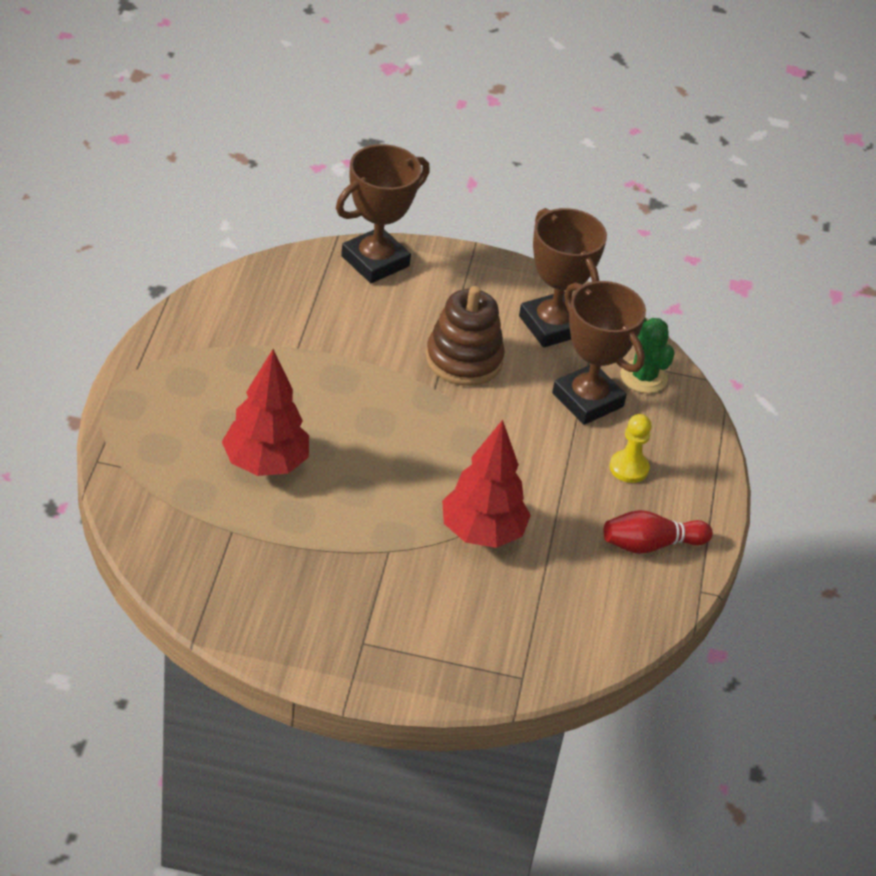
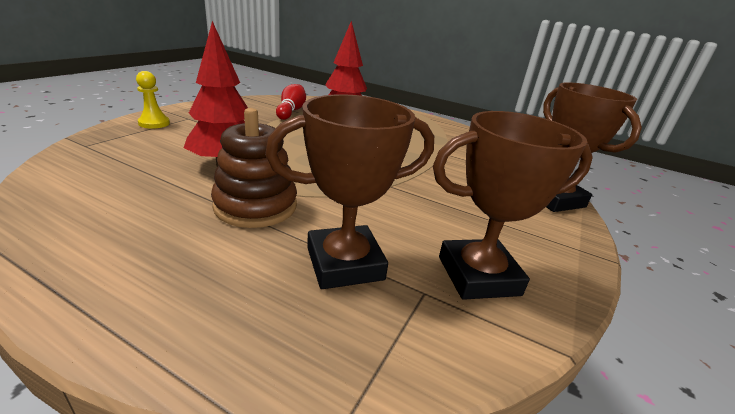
camera: 110 degrees right, 15 degrees down
(464, 359) = (425, 207): brown stacking toy -> brown stacking toy (256, 206)
(629, 468) = (221, 259): yellow pawn -> yellow pawn (154, 123)
(643, 377) = (369, 332): green cactus -> none
(650, 544) = (105, 237): red bowling pin -> red bowling pin (291, 111)

